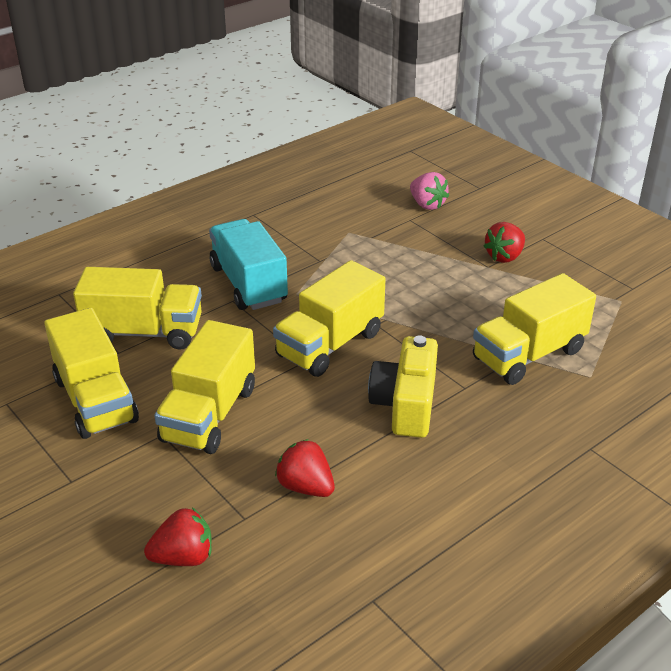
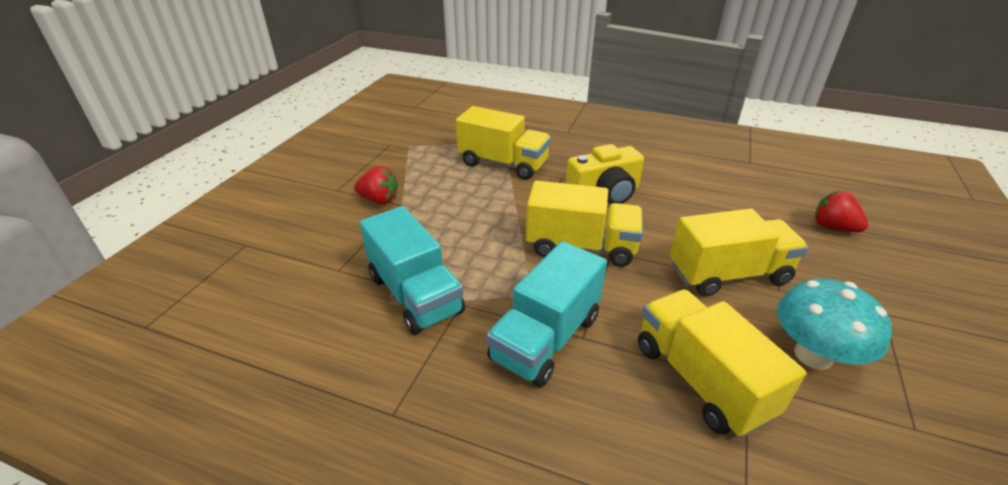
camera: 120 degrees left, 0 degrees up
(95, 400) = (813, 355): yellow truck -> turquoise mushroom
(306, 487) = (720, 205): red strawberry -> none
(349, 244) = (415, 294): none -> turquoise truck
(427, 204) = (299, 268): pink strawberry -> none

